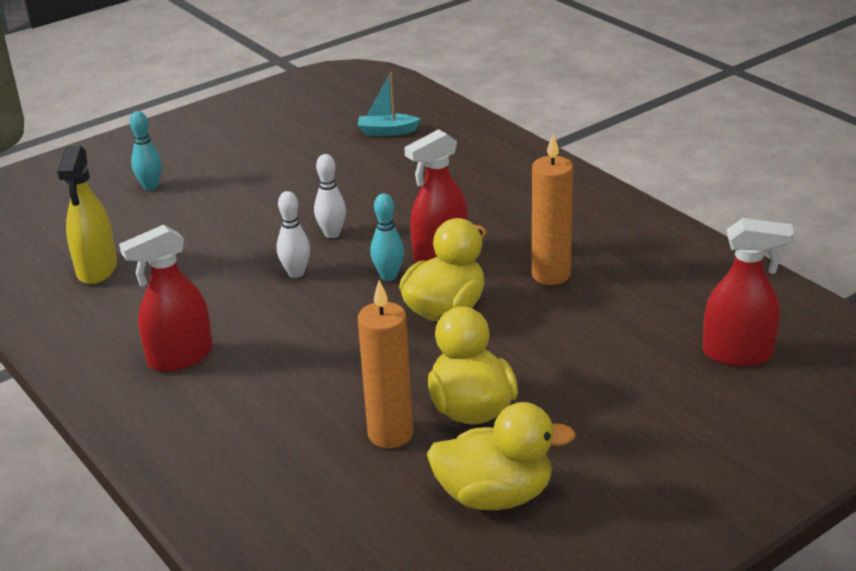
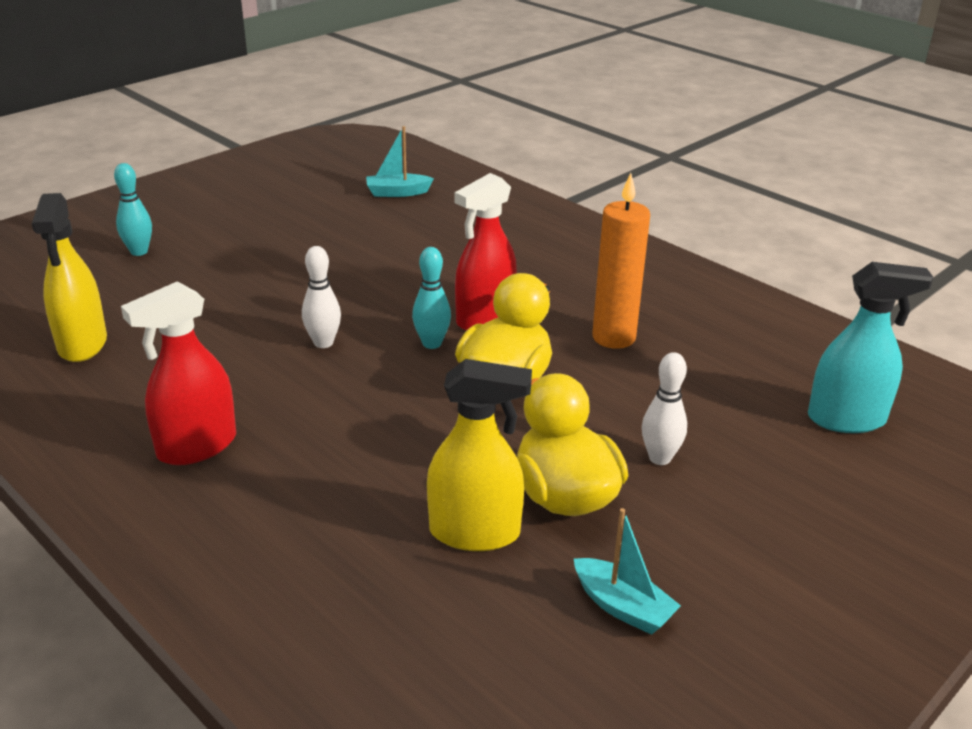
camera: 10 degrees left, 0 degrees up
(332, 234) = (357, 298): white bowling pin -> white bowling pin (660, 458)
(390, 434) = (475, 533): orange candle -> yellow spray bottle
(495, 495) = (622, 607): yellow duck -> turquoise boat
(738, 354) = (846, 419): red spray bottle -> turquoise spray bottle

